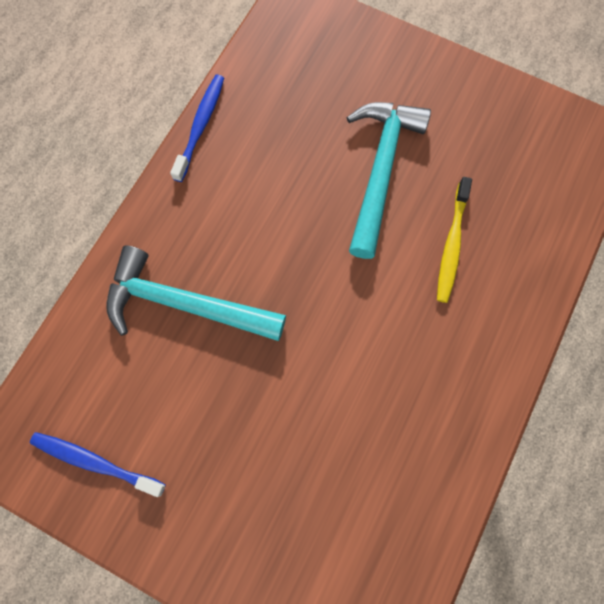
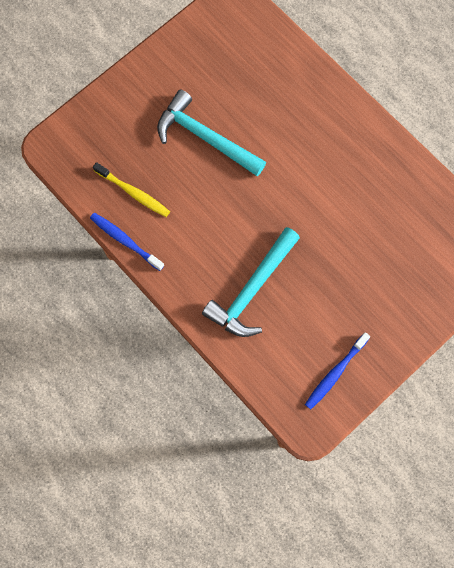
camera: 70 degrees left, 0 degrees up
(451, 244) = (272, 115): yellow toothbrush -> yellow toothbrush (133, 193)

